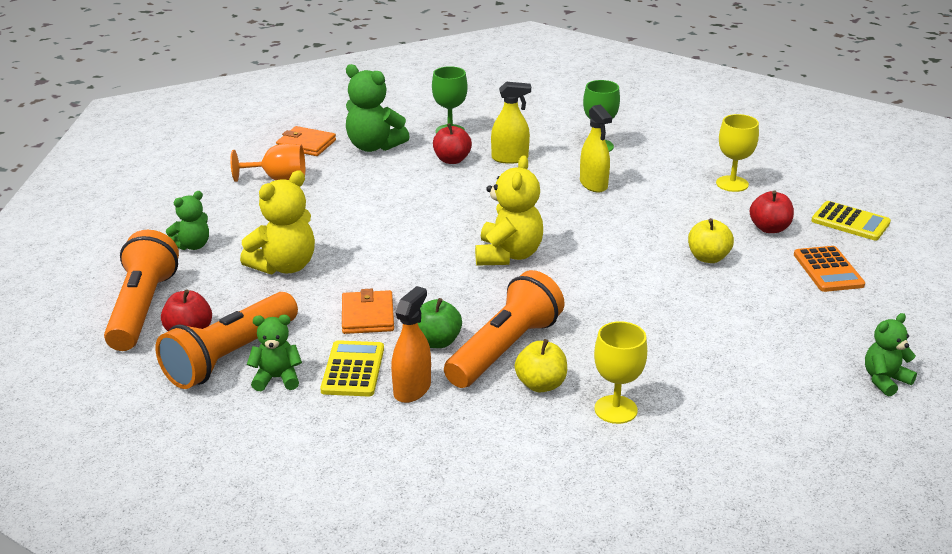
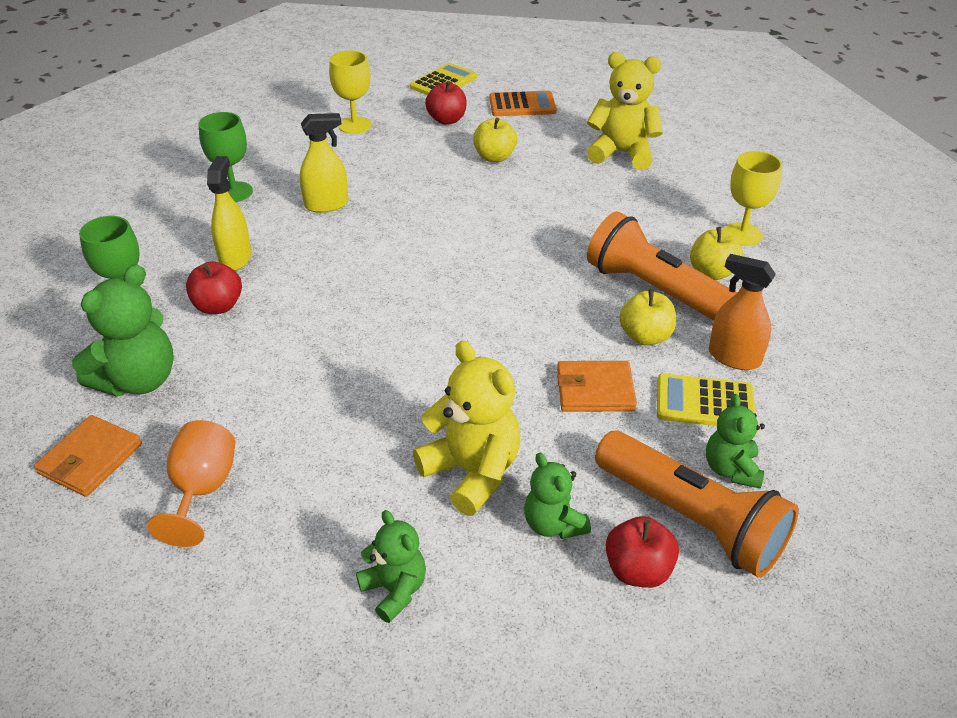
camera: 85 degrees left, 10 degrees up
(142, 308) = (577, 639): orange flashlight -> none
(437, 341) = (645, 336): green apple -> yellow apple
(508, 255) = (472, 276): yellow teddy bear -> yellow teddy bear (622, 153)
(885, 380) = (681, 110): green teddy bear -> green teddy bear (553, 524)

